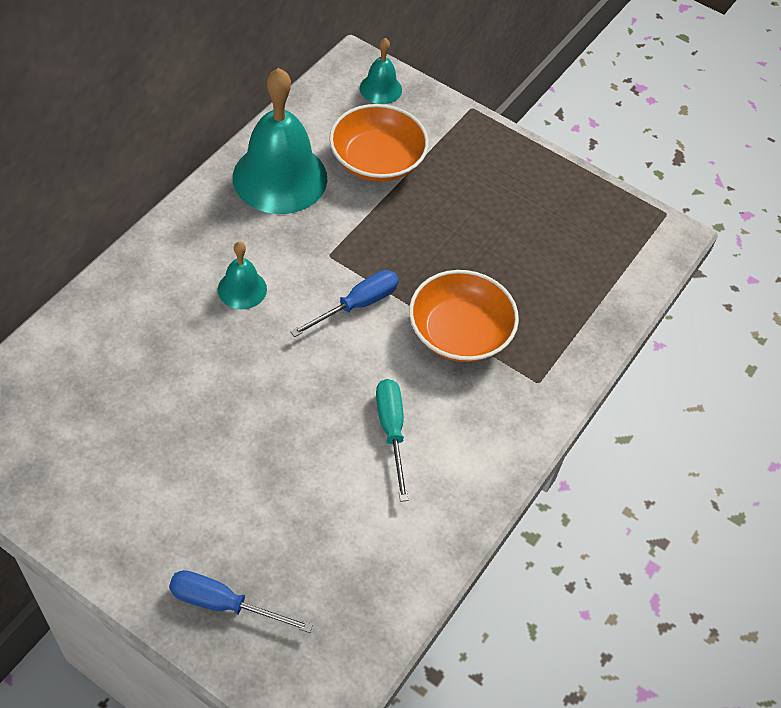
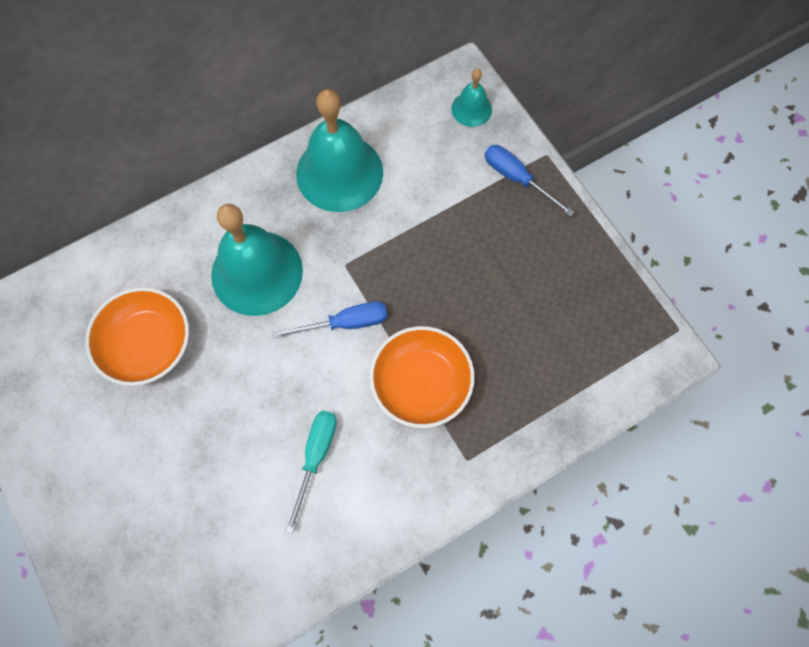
camera: 30 degrees right, 15 degrees up
(223, 604) = (108, 560): blue screwdriver -> blue screwdriver (517, 178)
(242, 289) = (257, 272): turquoise bell -> turquoise bell, size x2.07
(377, 160) = (432, 183): orange bowl -> orange bowl (147, 344)

